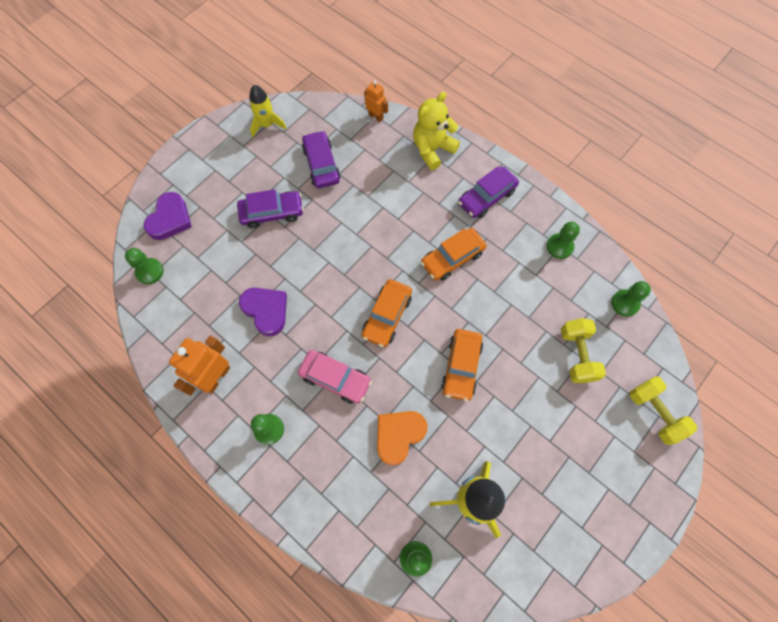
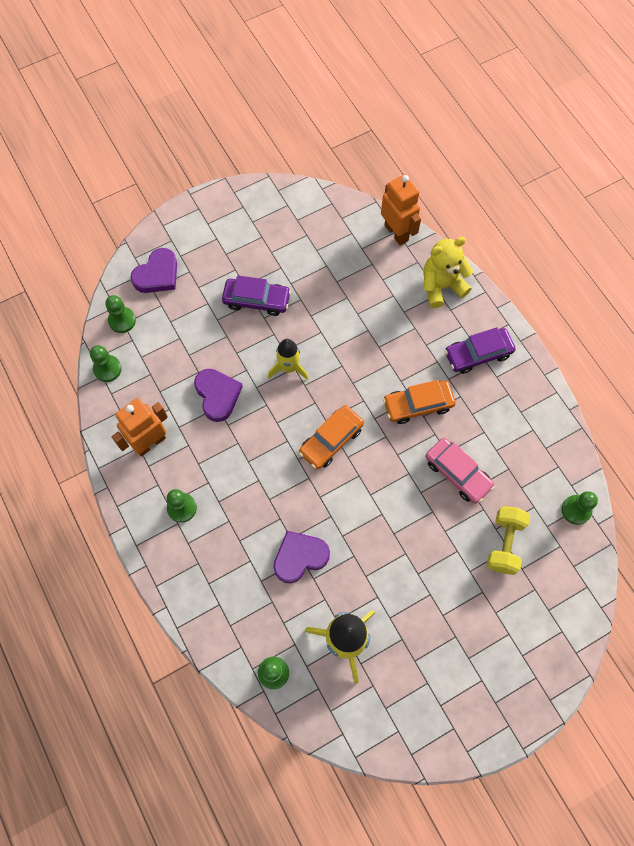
camera: 20 degrees right, 0 degrees up
(267, 125) = (283, 207): yellow rocket -> yellow rocket (289, 368)
(321, 164) = (323, 266): purple car -> none
(335, 379) = (259, 483): pink car -> pink car (457, 473)
(376, 116) = (396, 233): orange robot -> orange robot, size x1.74
(399, 435) = (300, 557): orange heart -> purple heart
(461, 367) = (384, 514): orange car -> none
(559, 246) = (532, 430): green pawn -> green pawn (107, 369)
(654, 413) = (558, 626): yellow dumbbell -> none

